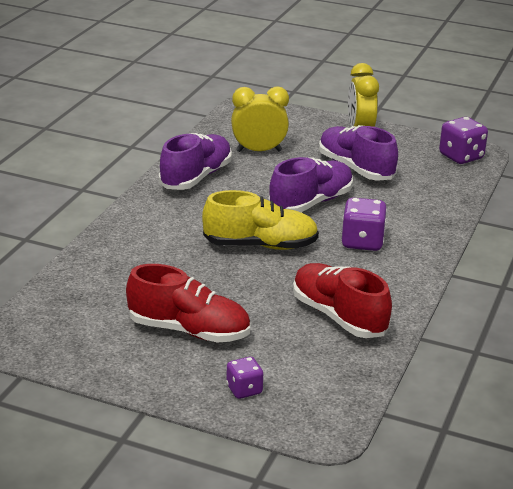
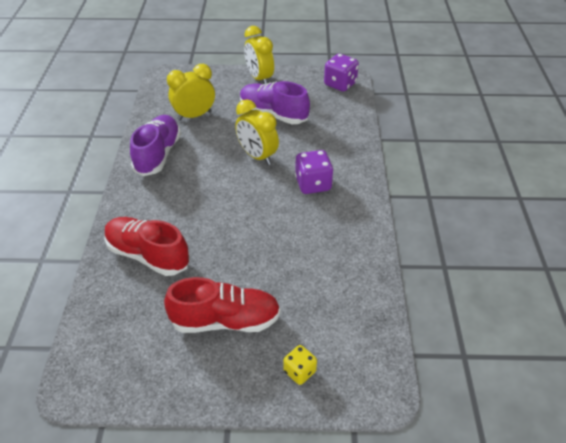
camera: 20 degrees left, 15 degrees up
(244, 390) = (299, 371): purple dice -> yellow dice
(260, 245) = (240, 210): yellow shoe -> none
(311, 203) = (257, 156): purple shoe -> yellow clock
(338, 316) = (333, 265): red shoe -> red shoe (148, 255)

